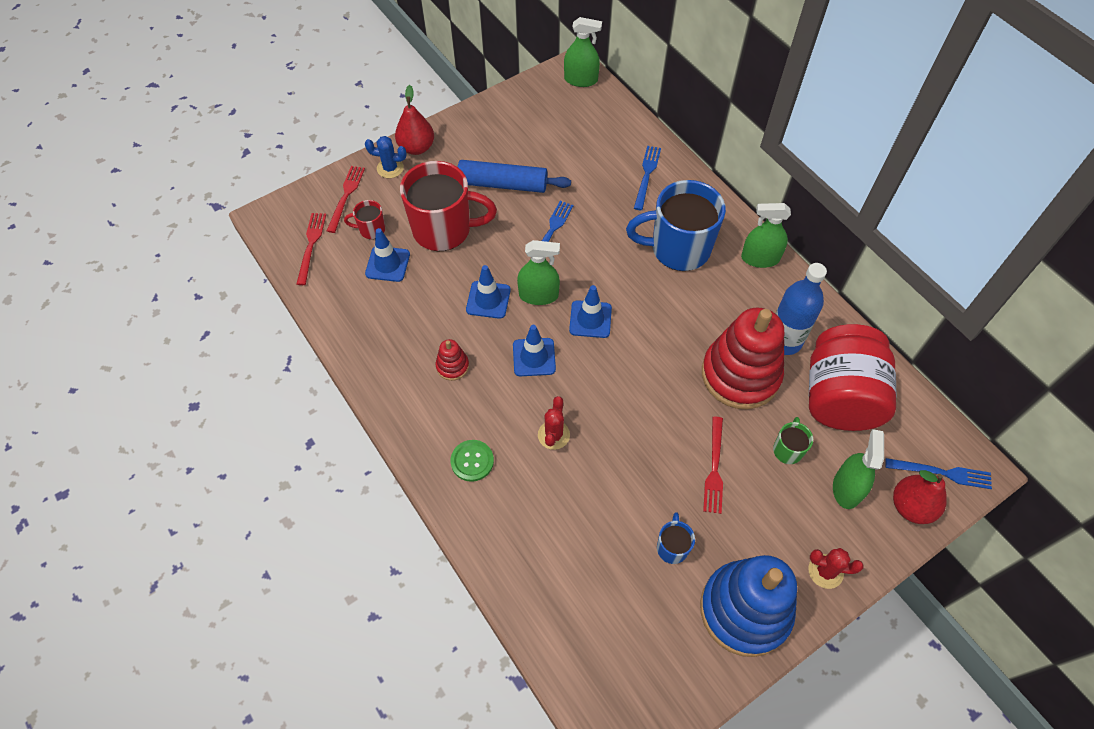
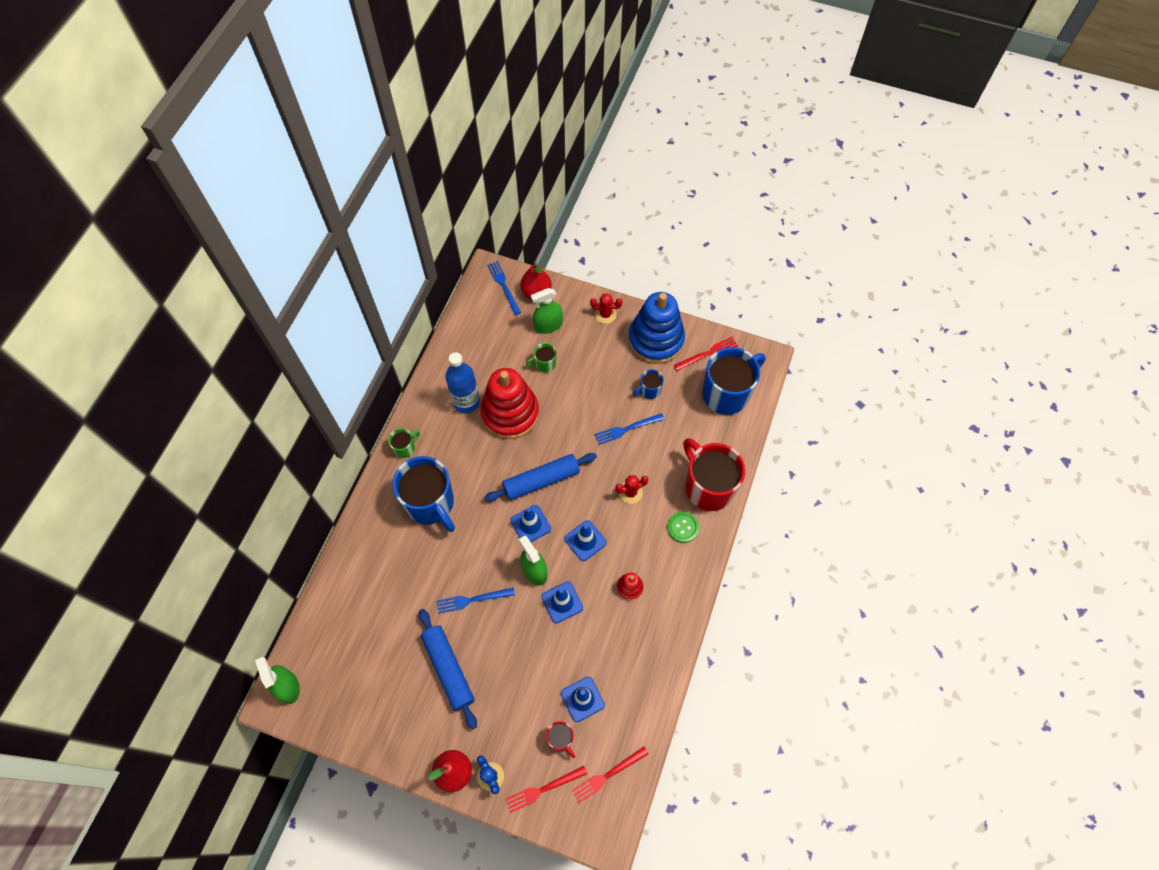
camera: 125 degrees left, 5 degrees up
(444, 230) = (523, 681): red mug -> red mug (708, 487)
(602, 644) = (727, 394): none -> blue mug
(633, 357) = (541, 480): none -> blue rolling pin
(647, 175) = (371, 566): blue fork -> blue fork (627, 429)
(714, 468) = (585, 395): red fork -> red fork (707, 353)
(760, 258) = (405, 448): green spray bottle -> green mug
(825, 571) = (605, 314): red cactus -> red cactus turned 60 degrees counterclockwise
(839, 397) = (488, 354): red jar -> none

